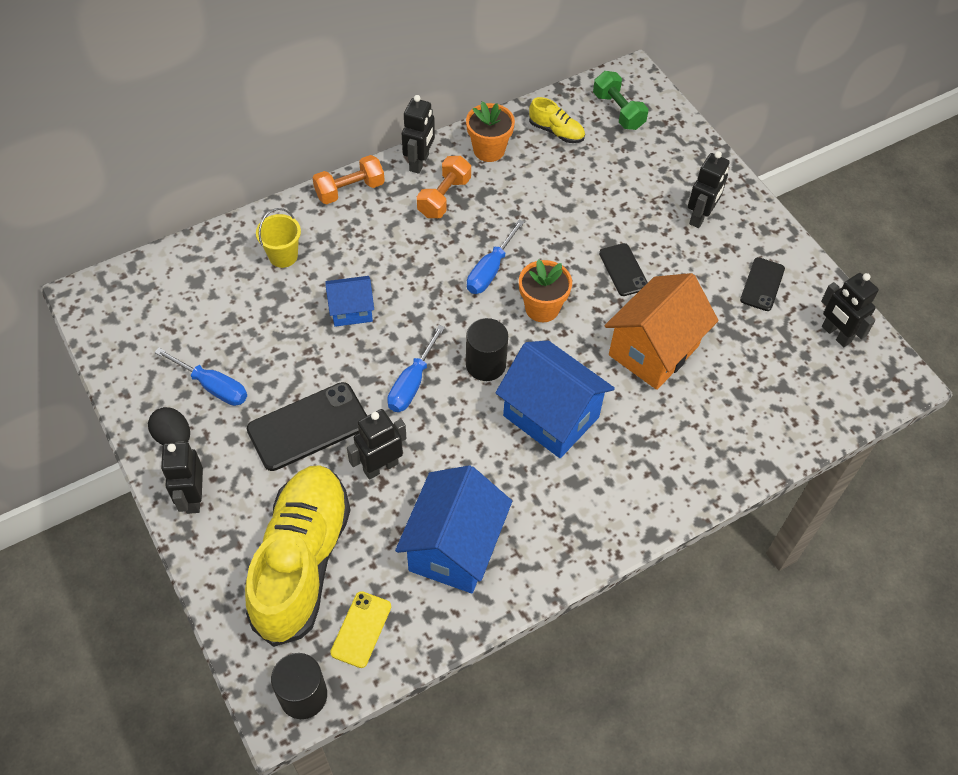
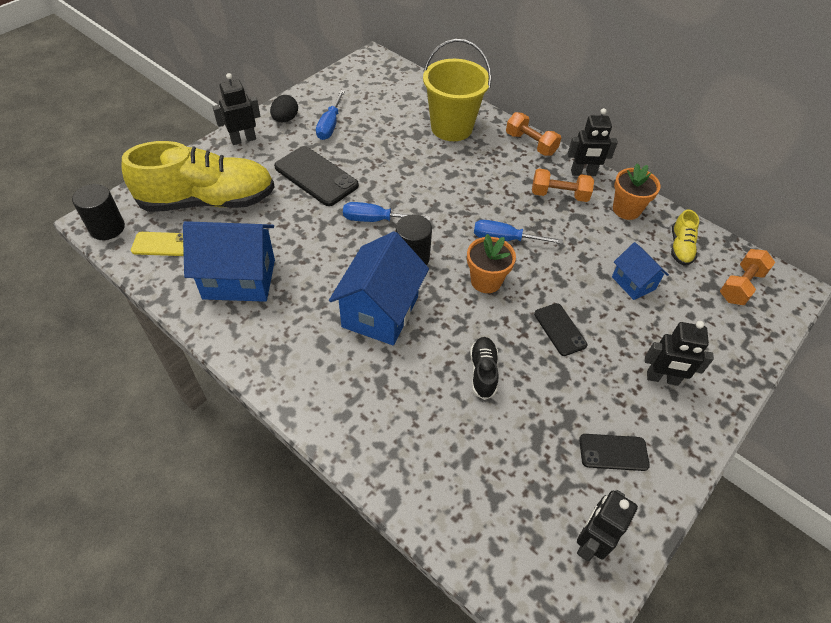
camera: 70 degrees right, 5 degrees down
(283, 256) = (451, 128): yellow bucket -> yellow bucket, size x1.94
(351, 311) = (423, 172): blue house -> blue house (633, 283)
(380, 467) = (296, 221): black robot -> none
(618, 111) = (740, 286): green dumbbell -> orange dumbbell
(623, 270) = (560, 329): black phone -> black phone turned 75 degrees counterclockwise
(653, 350) = (483, 372): orange house -> black shoe

